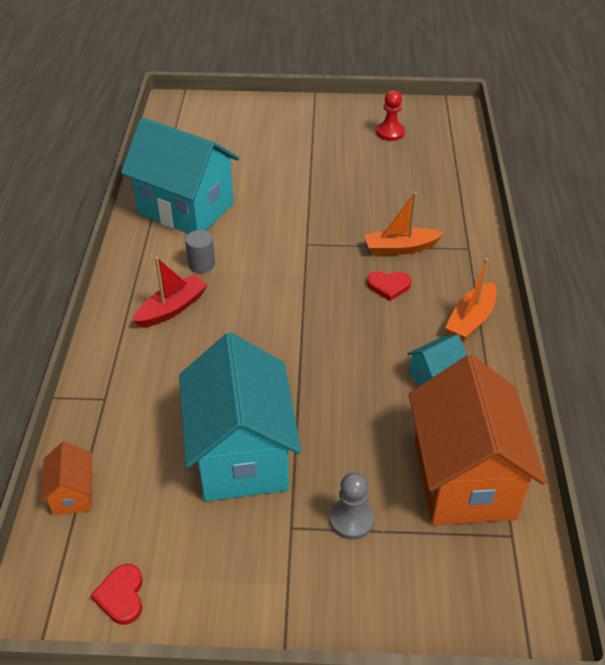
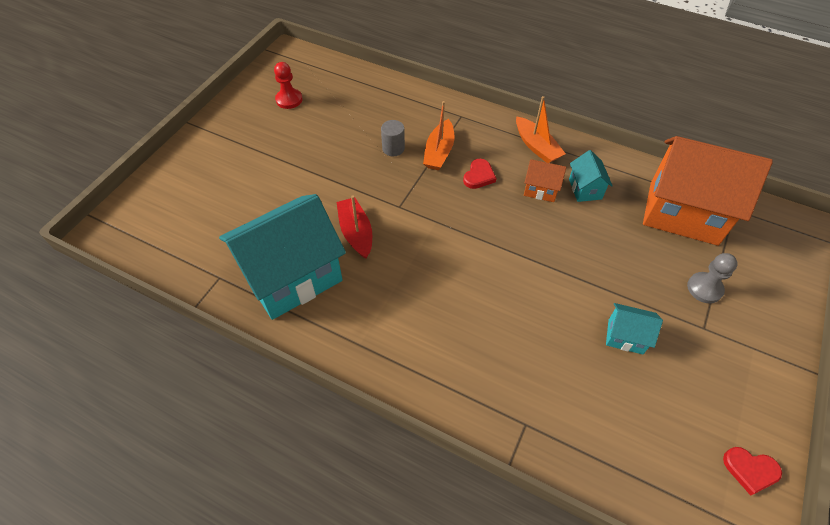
camera: 65 degrees left, 10 degrees up
(73, 494) = (634, 483): orange house -> orange house (540, 189)
(172, 308) = (431, 332): red boat -> red boat (356, 232)
(201, 264) = (382, 290): grey cylinder -> grey cylinder (393, 148)
(241, 455) = (625, 336): turquoise house -> turquoise house, size x0.44

